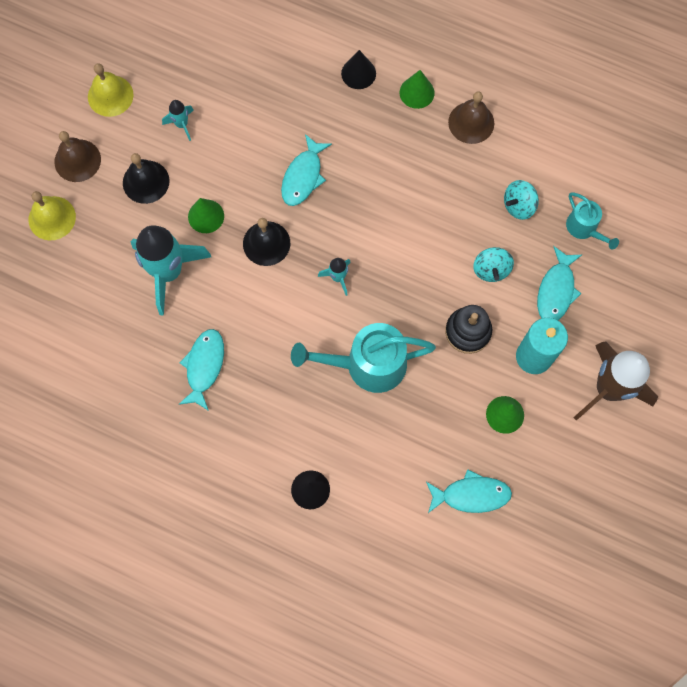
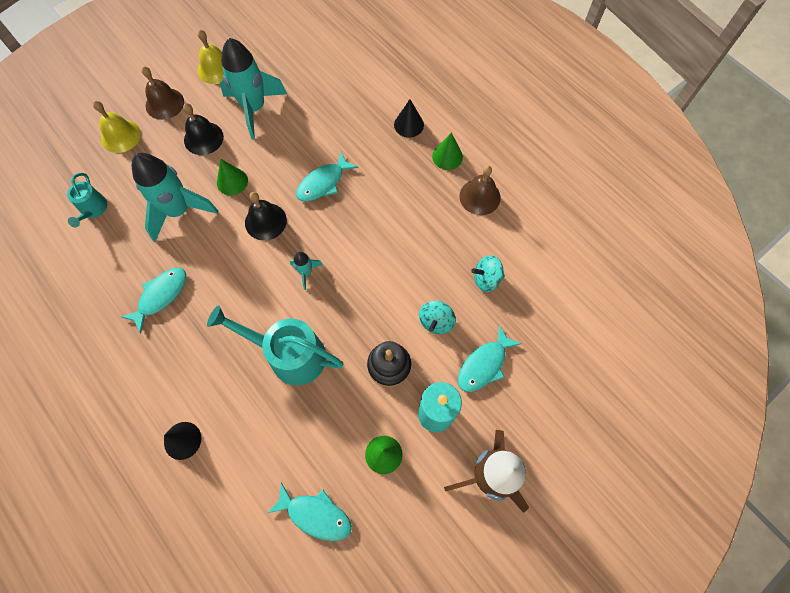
camera: 25 degrees right, 5 degrees down
(182, 124) = (254, 109): turquoise rocket -> turquoise rocket, size x2.21
(584, 228) = (534, 322): turquoise watering can -> turquoise watering can (93, 210)

